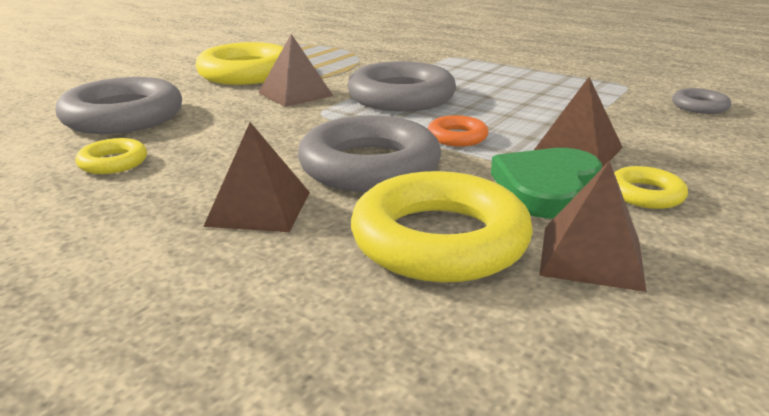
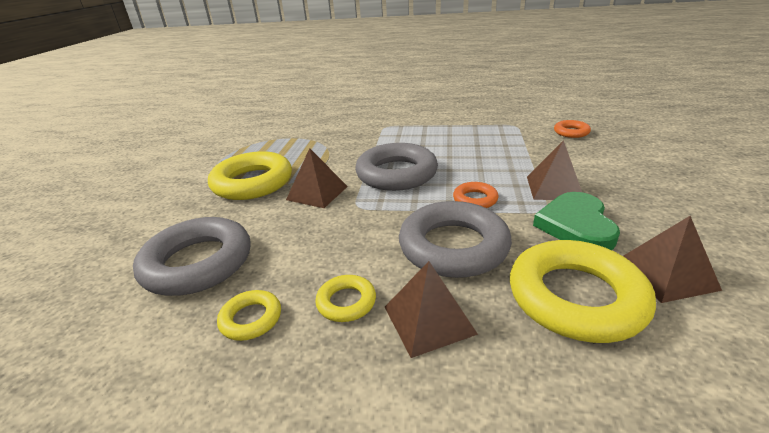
camera: 25 degrees left, 5 degrees up
(645, 194) = (629, 211): yellow ring -> yellow ring (346, 302)
(699, 106) = (571, 132): grey ring -> orange ring

